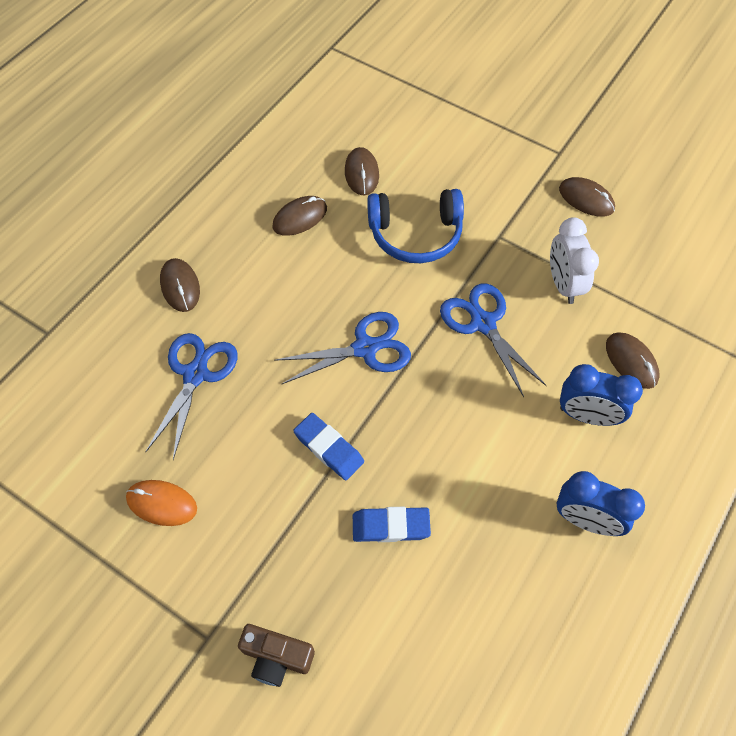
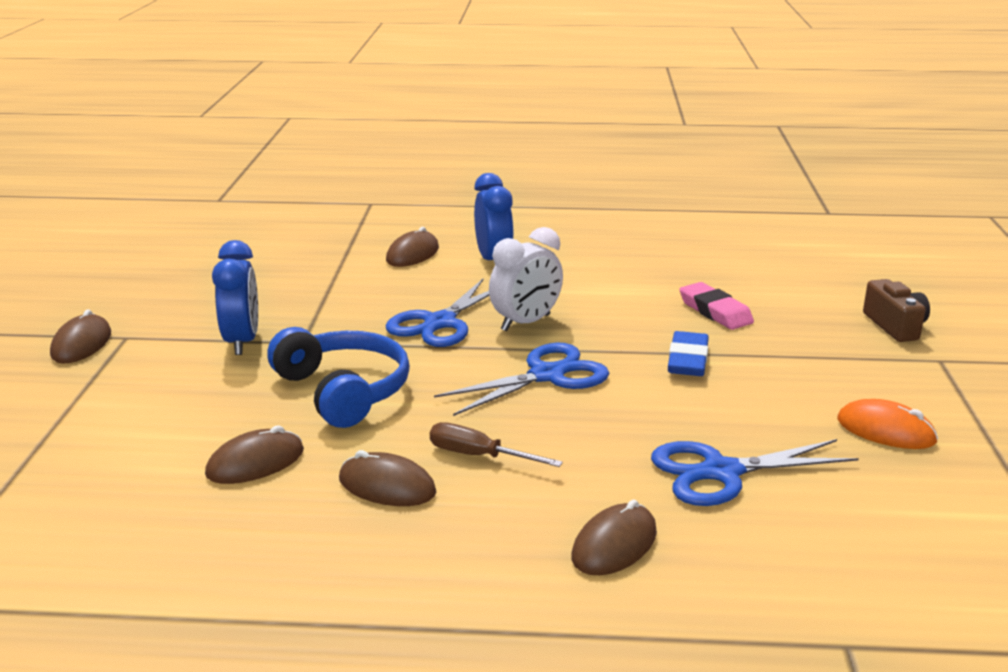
camera: 120 degrees left, 35 degrees down
(162, 503) = (885, 430): orange mouse -> orange mouse turned 45 degrees counterclockwise
(298, 268) = (479, 456): none -> brown screwdriver
(365, 348) = (546, 375): blue scissors -> blue scissors turned 105 degrees clockwise
(390, 526) = (715, 311): blue eraser -> pink eraser
(563, 284) = (345, 296): white clock -> white clock (526, 323)
(585, 520) = (593, 245): blue clock -> blue clock (242, 342)
(586, 199) = (202, 308): brown mouse -> brown mouse (81, 344)

